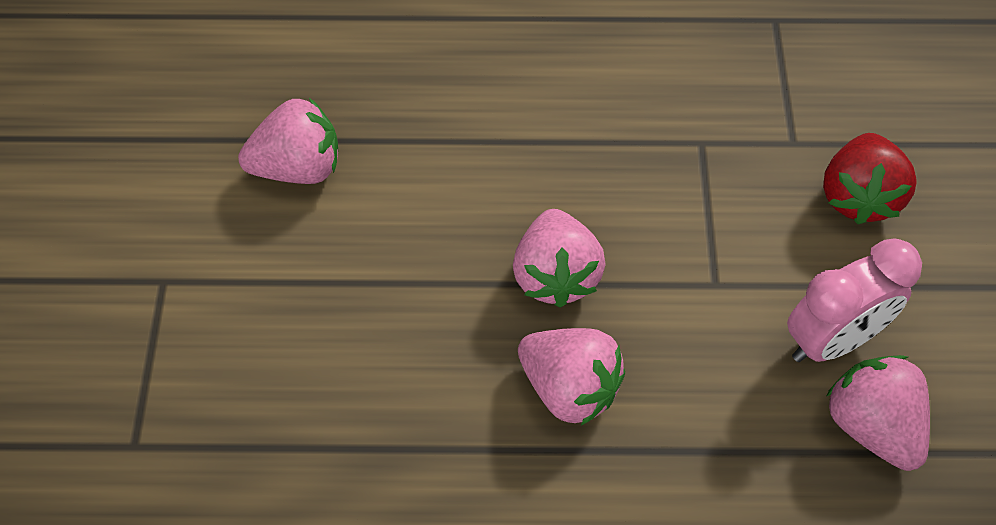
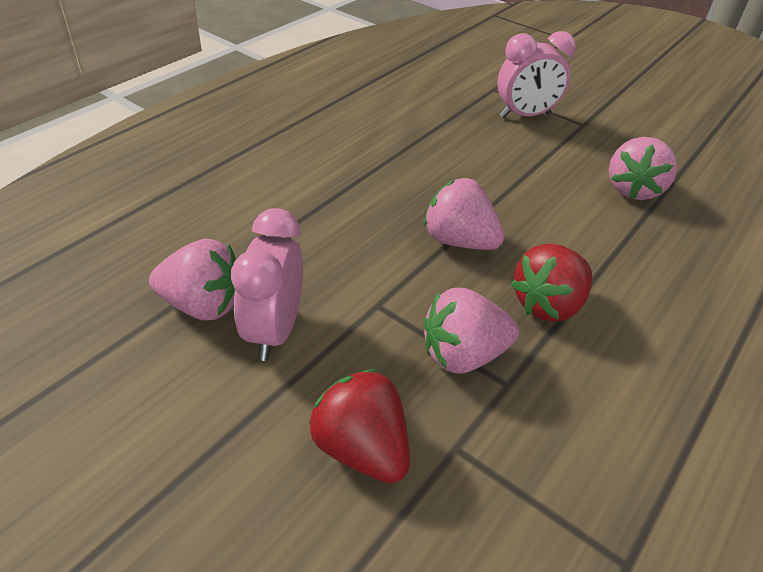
camera: 125 degrees right, 15 degrees down
(195, 359) = (525, 115): none -> pink clock
(569, 388) = (380, 206): pink strawberry -> pink strawberry (463, 355)
(578, 158) = (548, 305): none -> red strawberry

